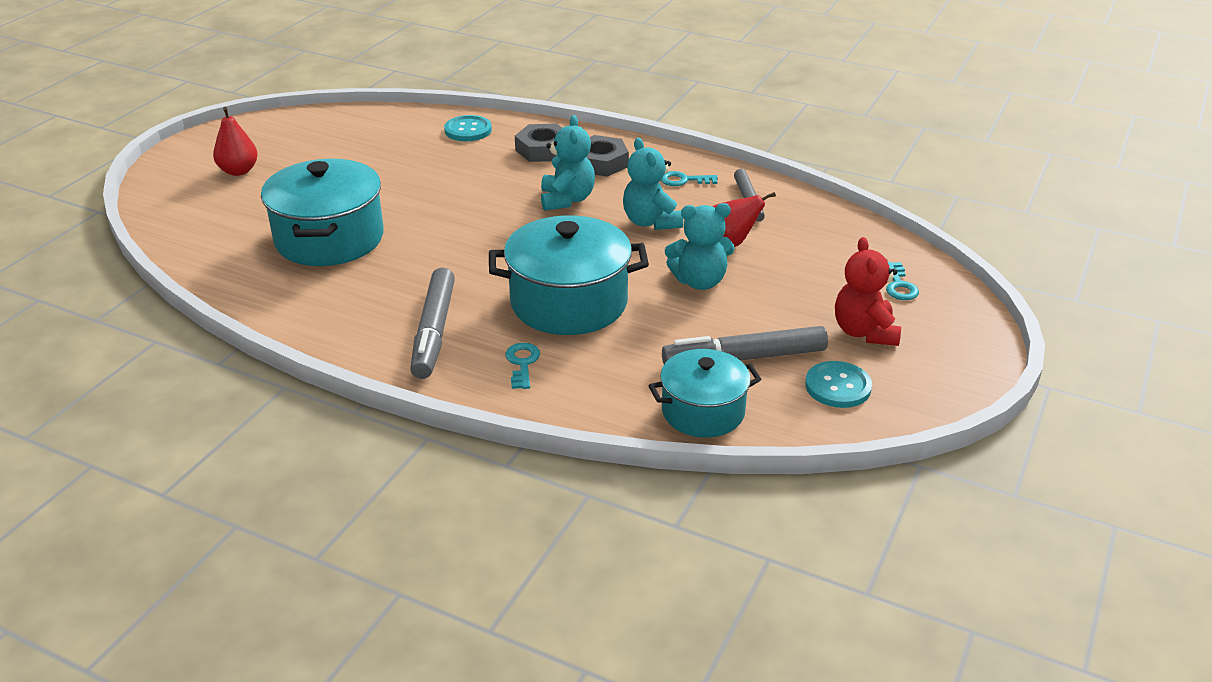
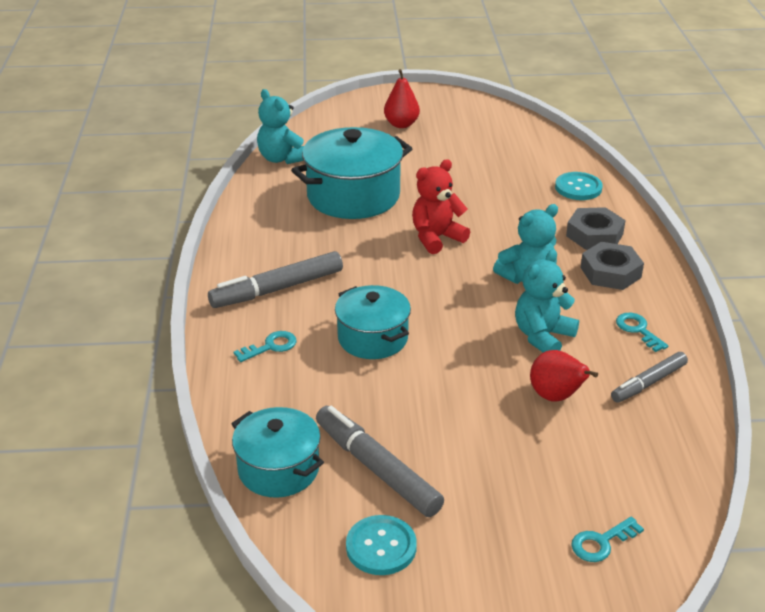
camera: 60 degrees right, 0 degrees up
(569, 303) = (373, 338): turquoise pot -> turquoise pot, size x0.63
(699, 281) = (474, 399): turquoise teddy bear -> turquoise teddy bear (282, 158)
(864, 332) = (489, 539): red teddy bear -> red teddy bear (436, 238)

